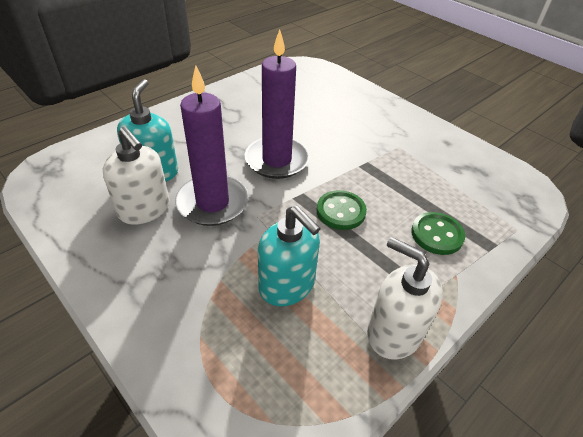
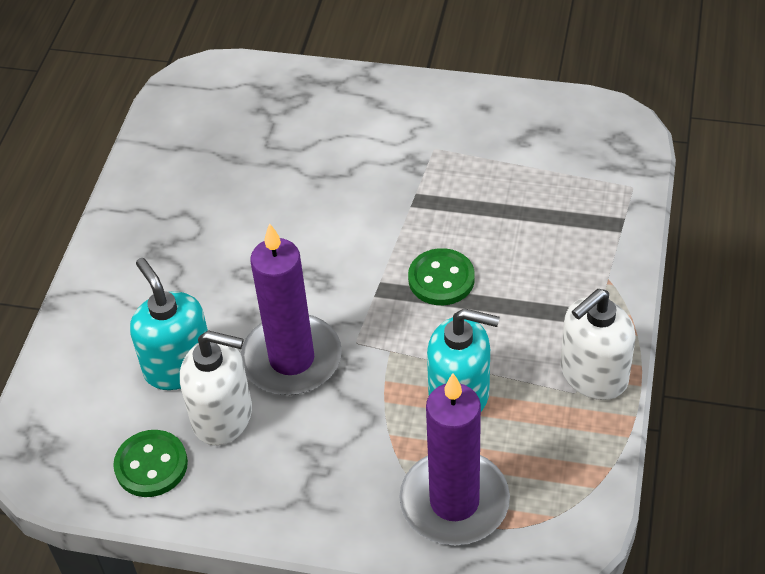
camera: 30 degrees left, 5 degrees up
(276, 160) = (309, 257): purple candle -> purple candle (454, 502)
(393, 333) = (593, 375): white soap dispenser -> white soap dispenser turned 45 degrees counterclockwise
(437, 235) = (559, 244): green button -> green button (151, 465)

